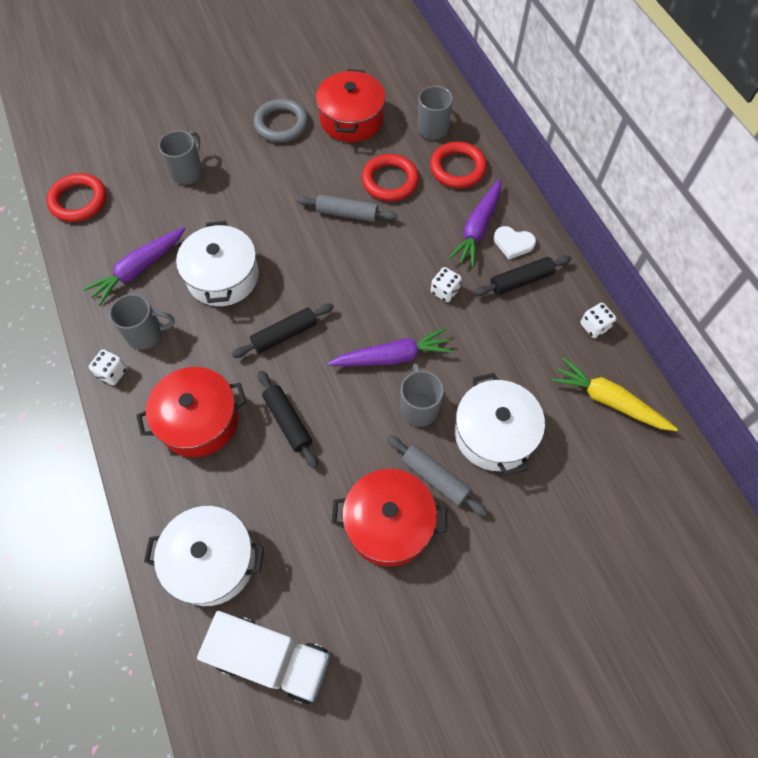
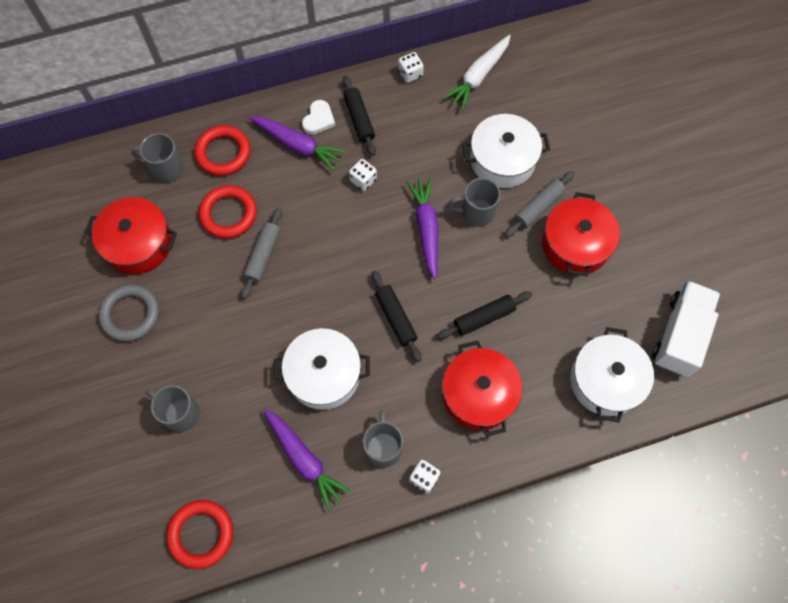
camera: 85 degrees left, 5 degrees up
(609, 401) = (478, 76): yellow carrot -> white carrot

